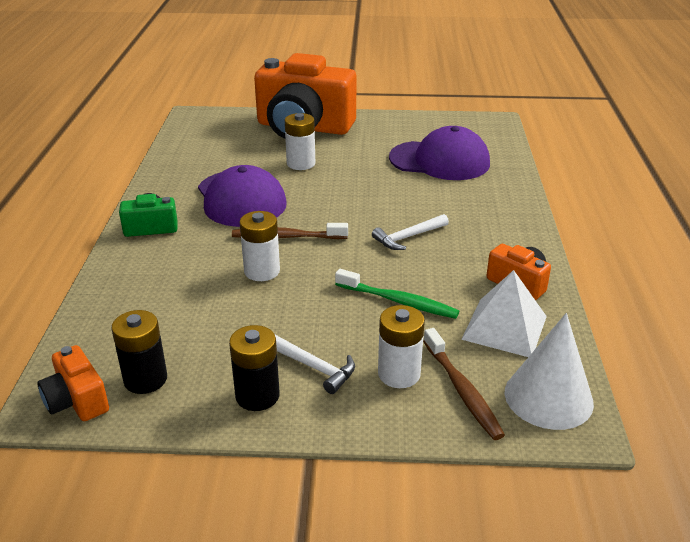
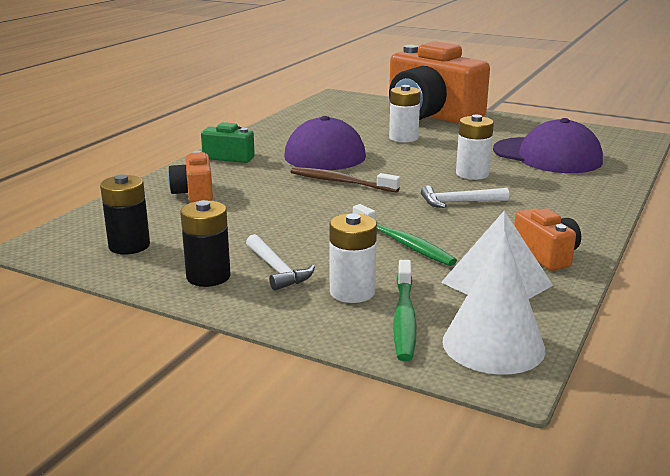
camera: 25 degrees right, 10 degrees down
(77, 400) = (65, 246): orange camera -> orange camera (194, 193)
(262, 271) = (295, 200): white battery -> white battery (472, 174)
(462, 390) = (404, 318): brown toothbrush -> green toothbrush

